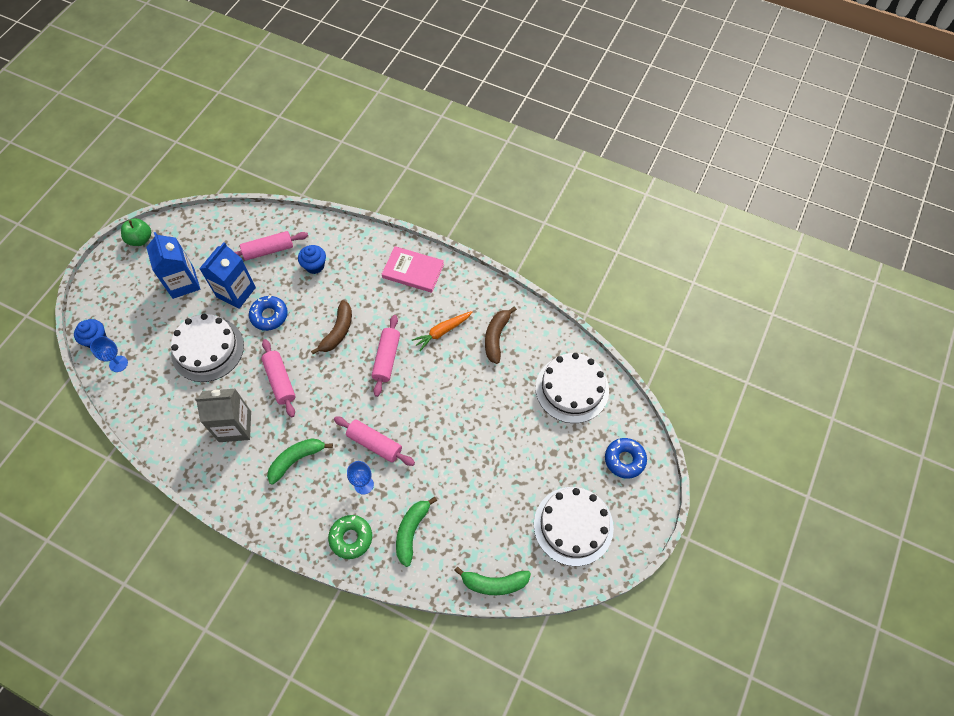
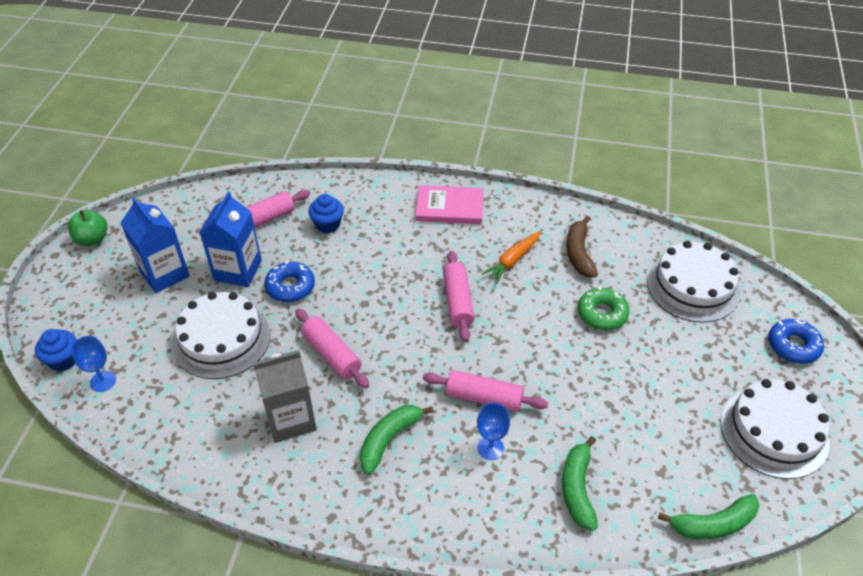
camera: 15 degrees left, 15 degrees down
(338, 331) = (384, 286): brown banana -> none
(351, 538) = (501, 516): green donut -> green donut (602, 314)

